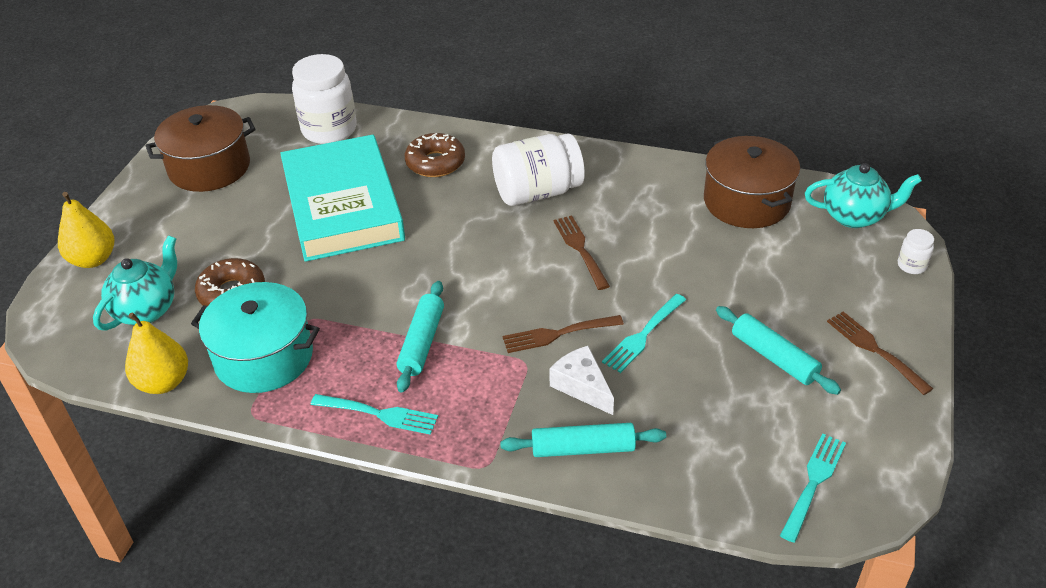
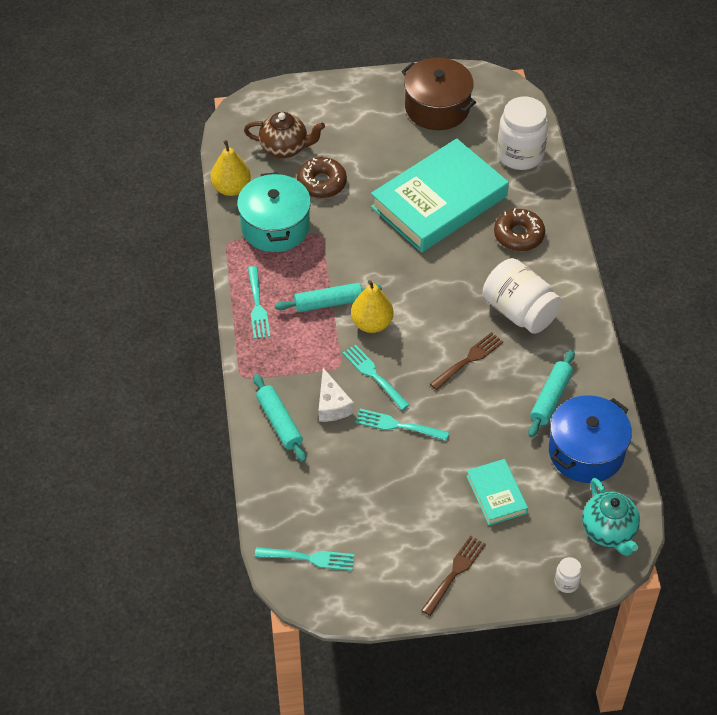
camera: 65 degrees right, 10 degrees up
(93, 259) = (314, 97): yellow pear -> yellow pear (371, 323)
(146, 310) = (285, 148): turquoise teapot -> brown teapot
(557, 334) = (374, 375): brown fork -> turquoise fork
(582, 386) = (332, 405): white cheese -> white cheese turned 135 degrees clockwise
(746, 201) = (586, 451): brown pot -> blue pot
(774, 357) = (415, 510): turquoise rolling pin -> turquoise rolling pin (551, 398)
(776, 283) = (496, 494): none -> turquoise book

